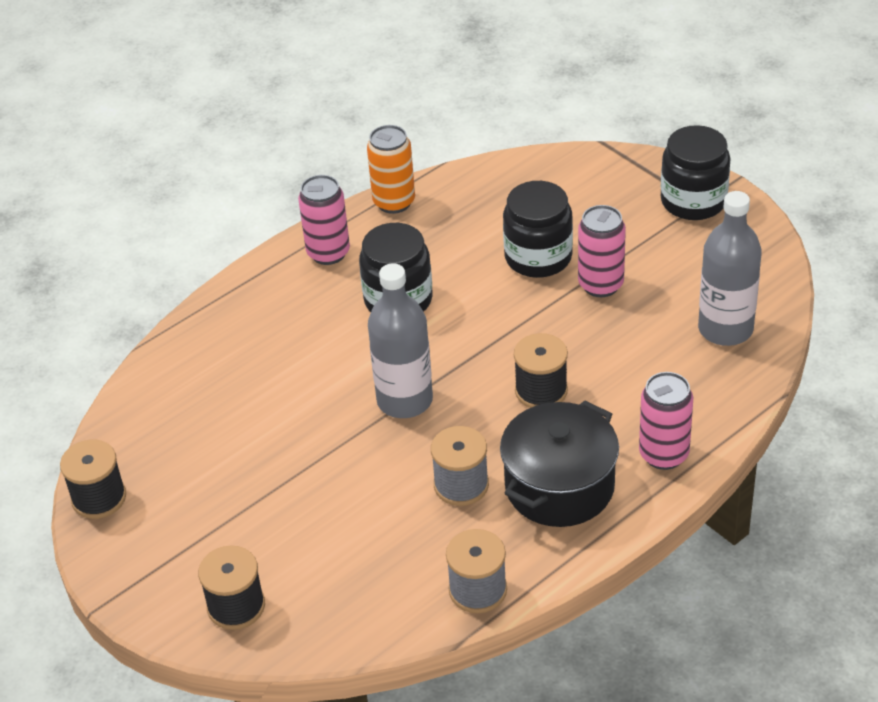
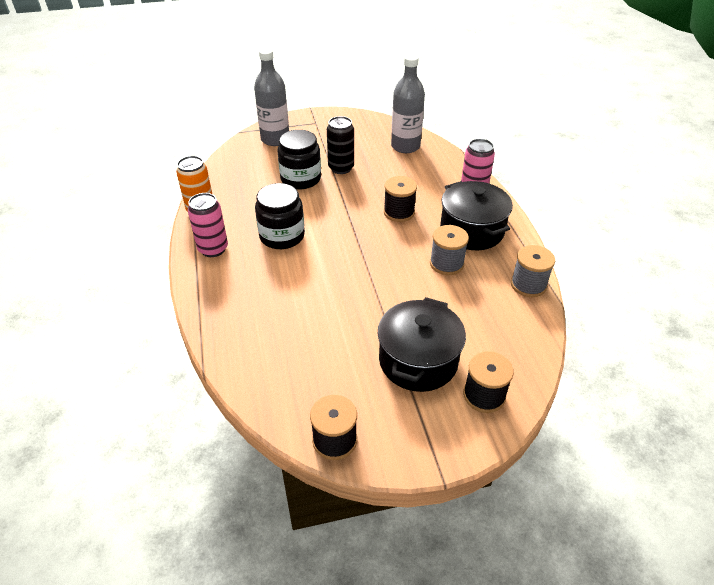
camera: 65 degrees left, 0 degrees up
(256, 523) = (418, 361): none -> black pot
(404, 400) = (364, 262): grey bottle -> grey bottle (275, 139)
(601, 285) = (341, 168): pink can -> black can
(693, 201) = (312, 124): black jar -> none

